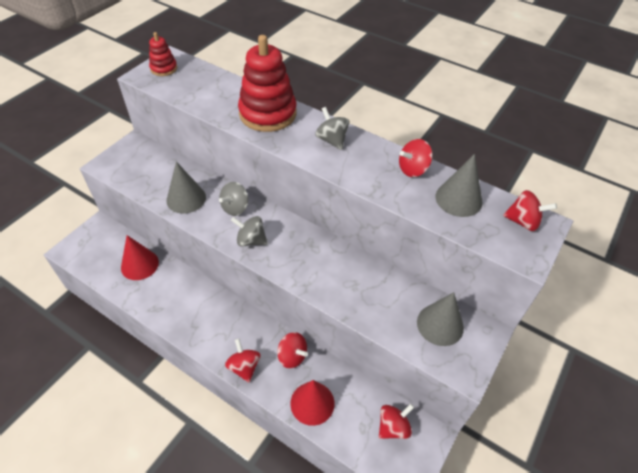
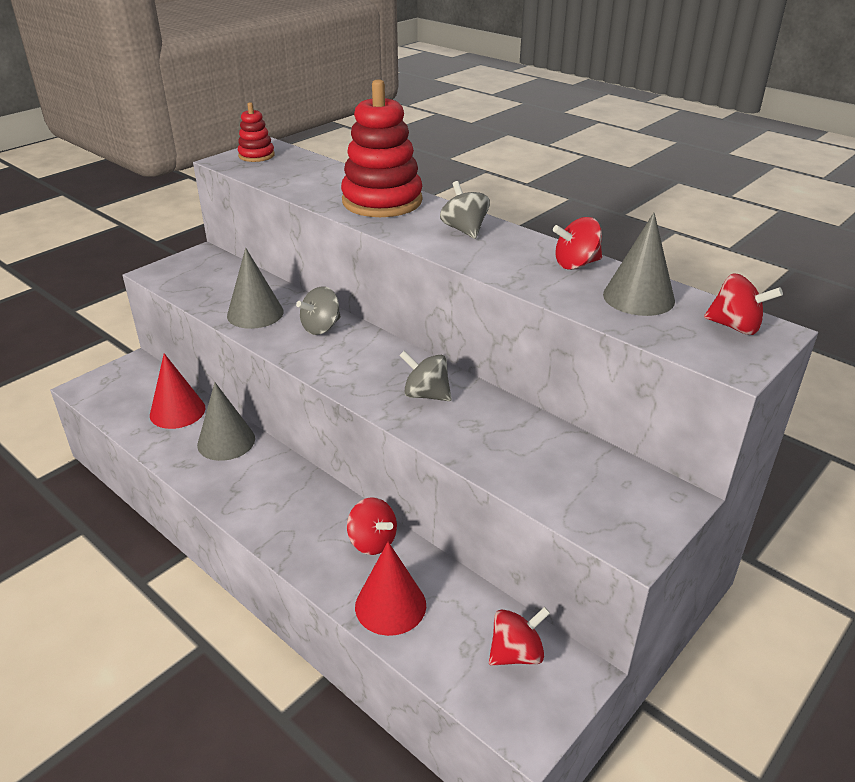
camera: 10 degrees right, 15 degrees down
(244, 367) = (296, 547): red spinning top -> none
(251, 240) = (333, 363): grey spinning top -> grey spinning top (426, 395)
(440, 324) = (601, 483): grey cone -> grey cone (226, 441)

